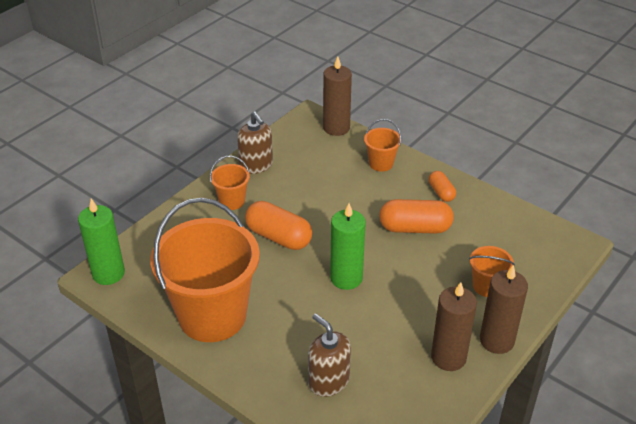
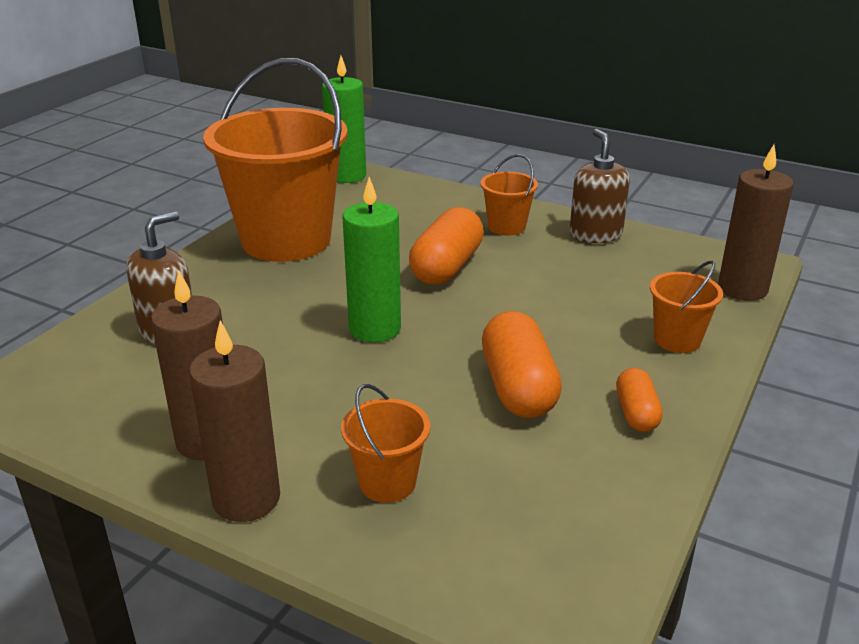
camera: 80 degrees right, 10 degrees down
(256, 165) = (595, 234): brown soap dispenser -> brown soap dispenser turned 120 degrees clockwise
(441, 192) = (636, 413): orange capsule -> orange capsule turned 60 degrees counterclockwise

